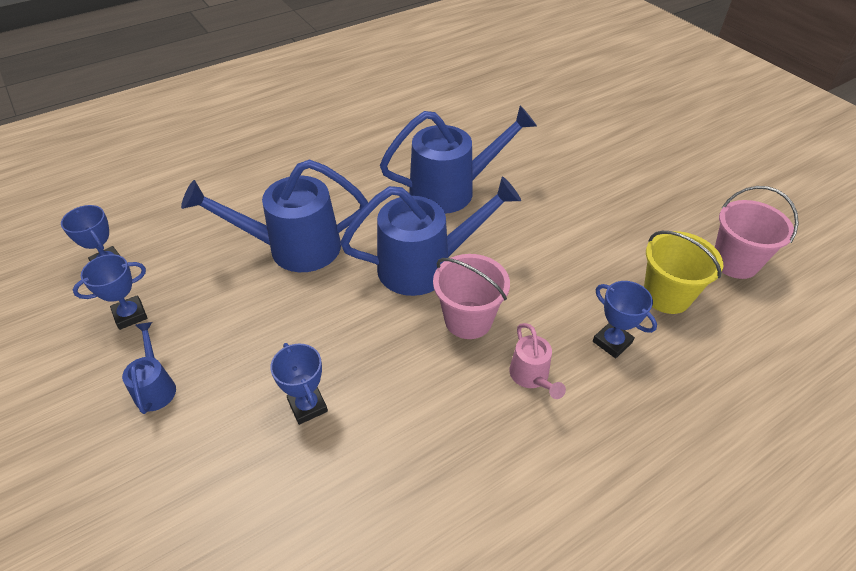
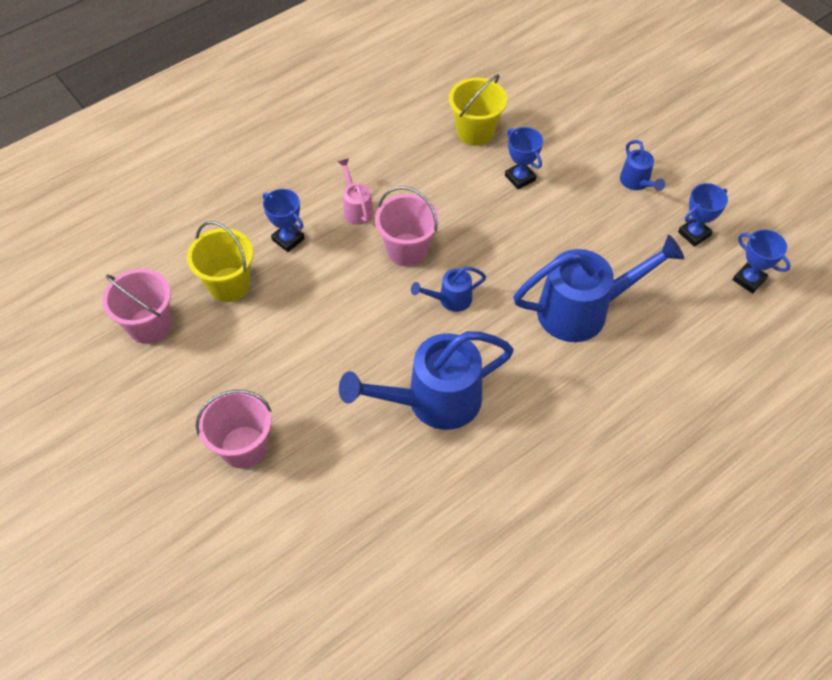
camera: 175 degrees right, 10 degrees up
(351, 495) = (475, 132): none -> yellow bucket
(425, 266) = (450, 299): blue watering can -> blue watering can, size x0.48
(609, 172) = (243, 447): none -> pink bucket

